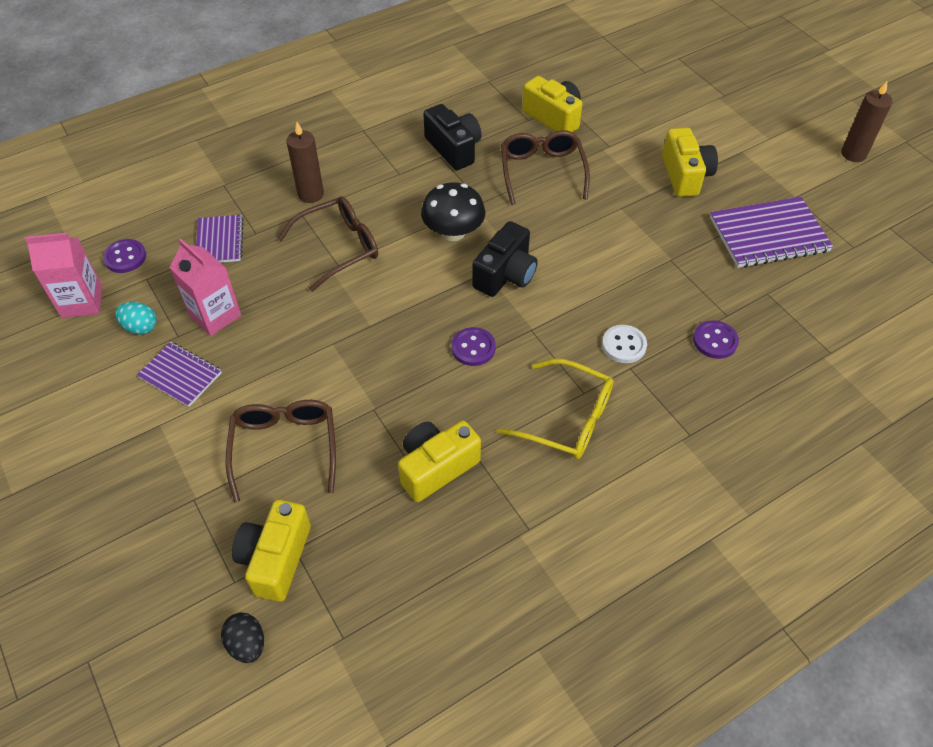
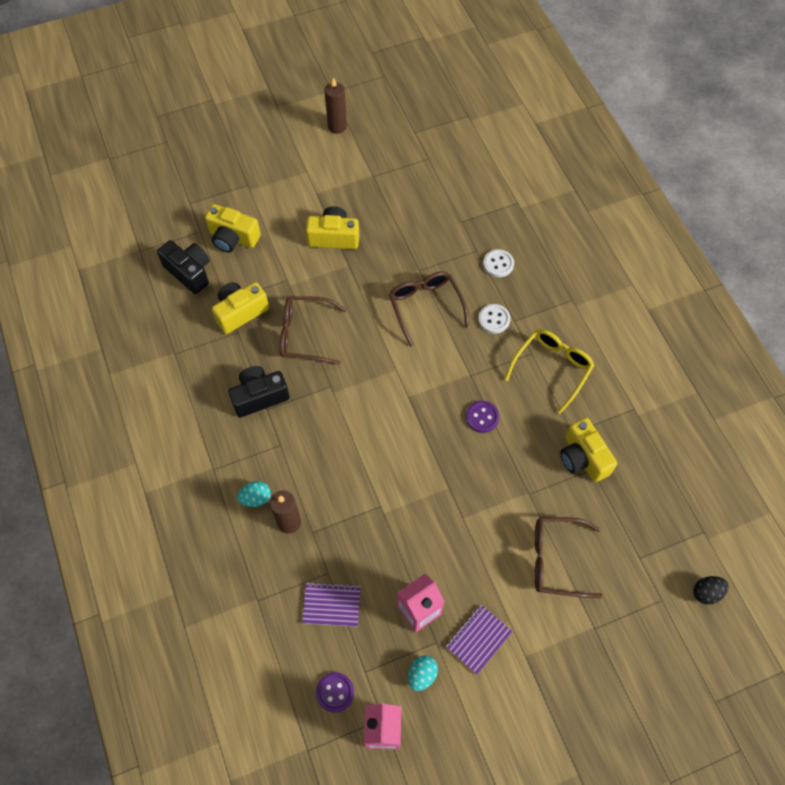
camera: 80 degrees left, 10 degrees up
(276, 558) = (646, 571): yellow camera -> yellow camera (233, 238)
(335, 165) = (256, 498): none -> turquoise egg
(338, 247) = (360, 504): brown glasses -> brown glasses (425, 307)
(453, 232) = (361, 412): black mushroom -> none
(505, 274) = (414, 382): black camera -> black camera (189, 272)
(715, 341) = (498, 264): purple button -> white button
(768, 235) = (407, 203): purple notebook -> none

